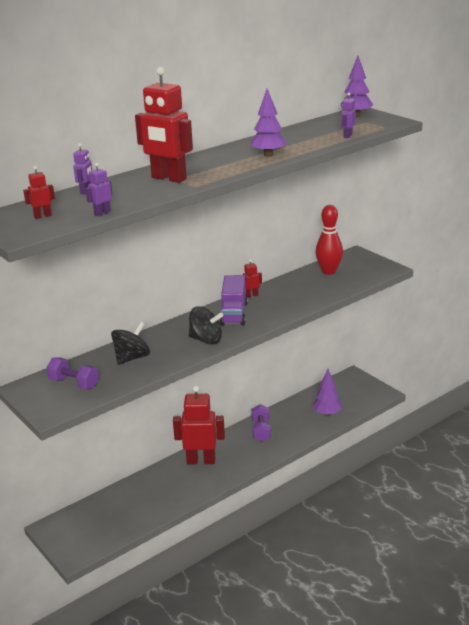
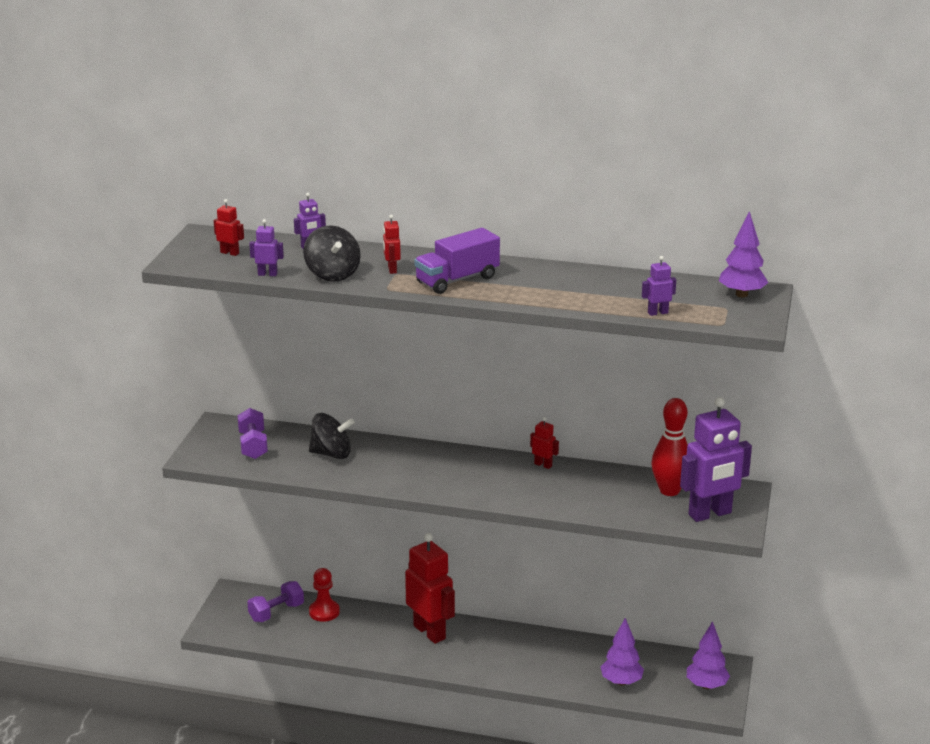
camera: 50 degrees right, 0 degrees up
(125, 495) = (324, 612): none -> red pawn
(168, 178) = (392, 269): red robot -> red robot, size x0.44
(206, 340) = (415, 479): black spinning top -> black spinning top (332, 274)
(234, 314) = (489, 471): purple truck -> purple truck (457, 280)
(261, 431) = (529, 647): purple dumbbell -> purple dumbbell (276, 612)
(268, 155) = (529, 292): purple tree -> purple tree (706, 685)
(366, 270) = (710, 514): none -> purple robot

